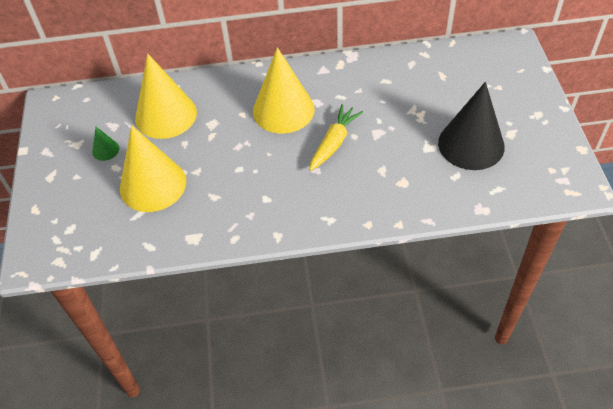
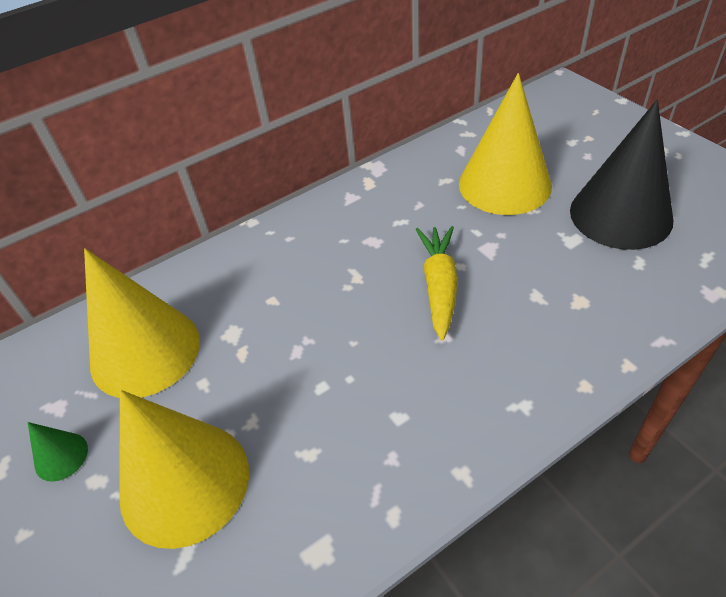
camera: 25 degrees left, 5 degrees down
(283, 110) = (331, 270): yellow cone -> yellow cone (504, 184)

